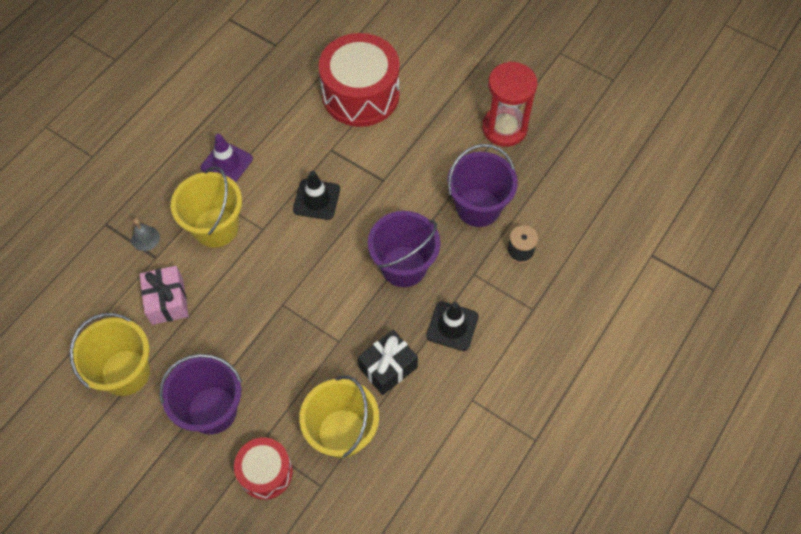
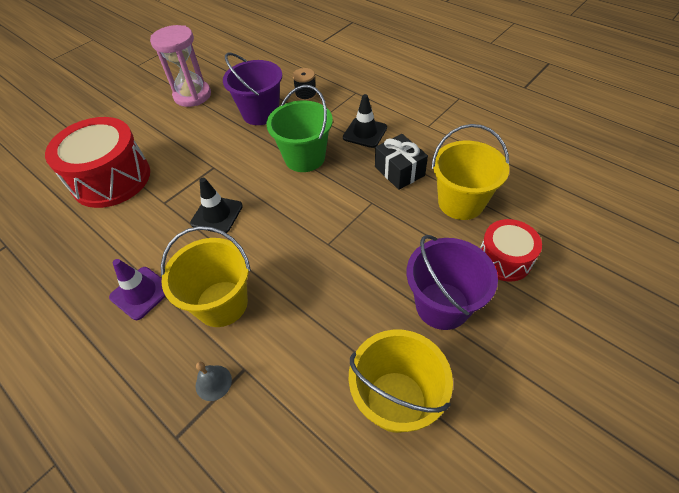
camera: 80 degrees left, 10 degrees down
(167, 301) = (306, 353): pink gift -> none
(403, 266) = (304, 158): purple bucket -> green bucket
(504, 128) = (192, 95): red hourglass -> pink hourglass

